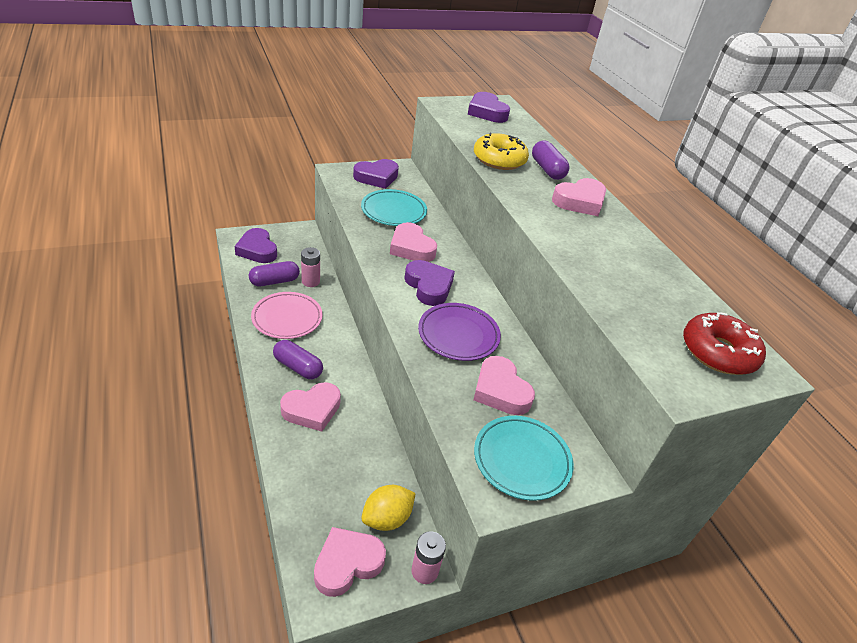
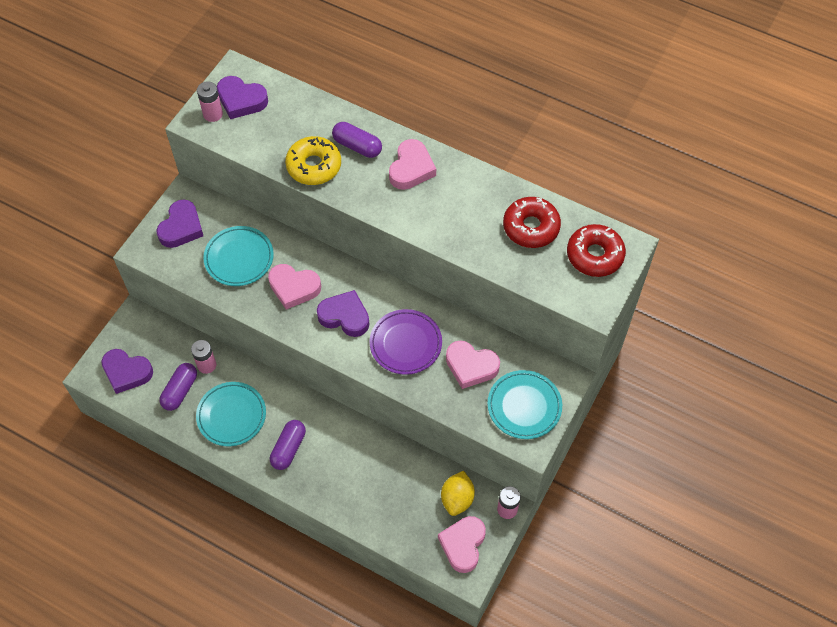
camera: 35 degrees left, 20 degrees up
(287, 318) = (231, 415): pink plate -> turquoise plate
(298, 367) = (288, 448): purple capsule -> purple capsule turned 60 degrees counterclockwise
(312, 410) = (335, 471): pink heart -> none
(458, 107) = (213, 114): none -> pink battery
(661, 293) = (531, 227): none -> red donut

